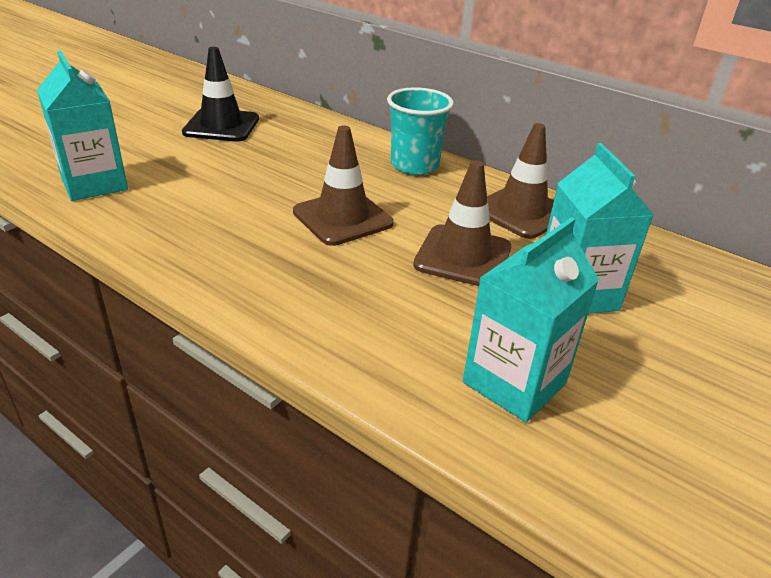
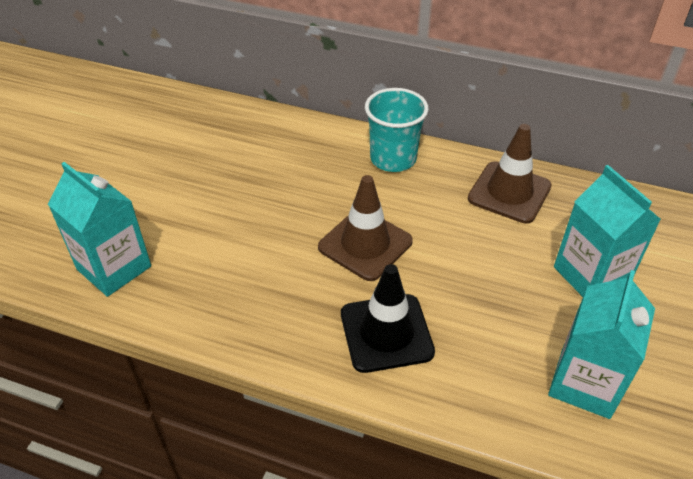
camera: 15 degrees left, 10 degrees up
(221, 126) = (186, 154): black traffic cone -> black traffic cone (386, 333)
(463, 256) = (486, 260): brown traffic cone -> none

